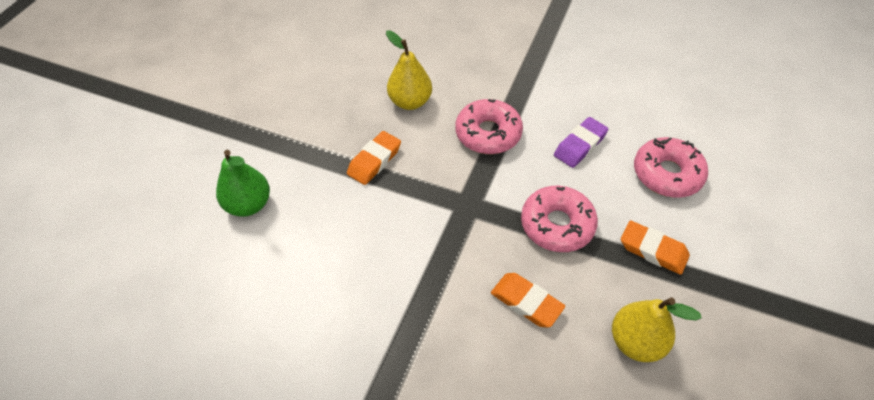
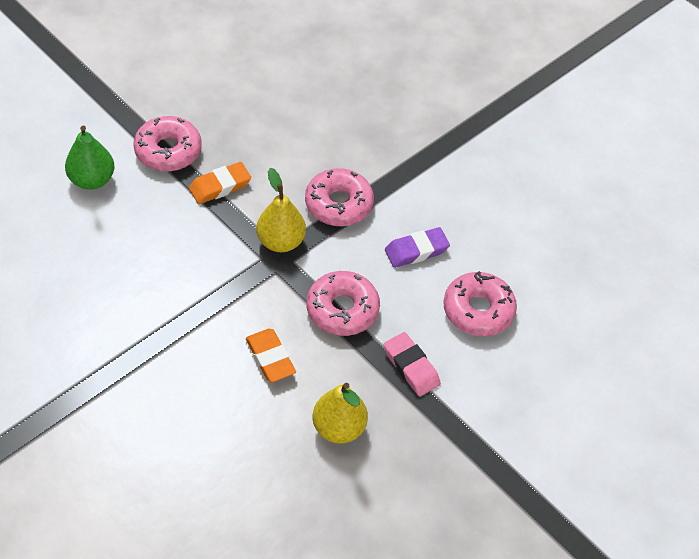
camera: 20 degrees right, 0 degrees up
(307, 149) = (168, 151): none -> pink donut
(410, 102) = (287, 144): yellow pear -> yellow pear (280, 241)
(653, 250) = (411, 367): orange eraser -> pink eraser

